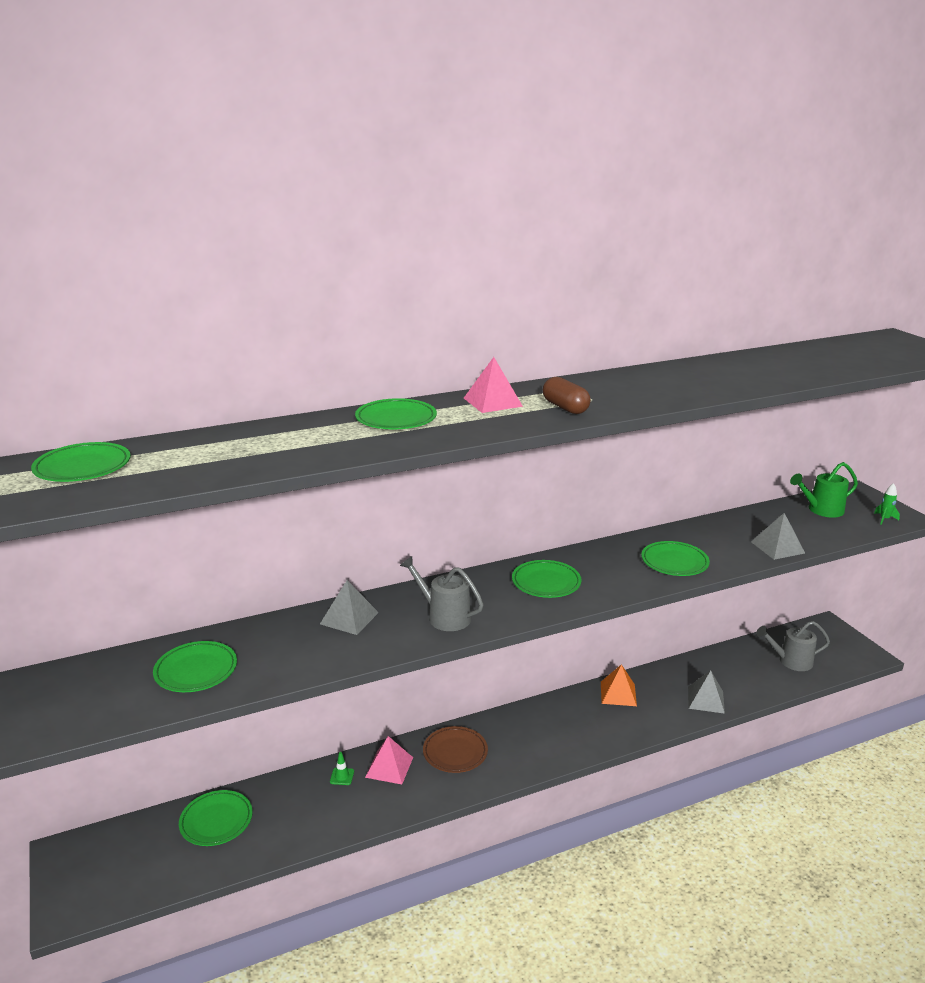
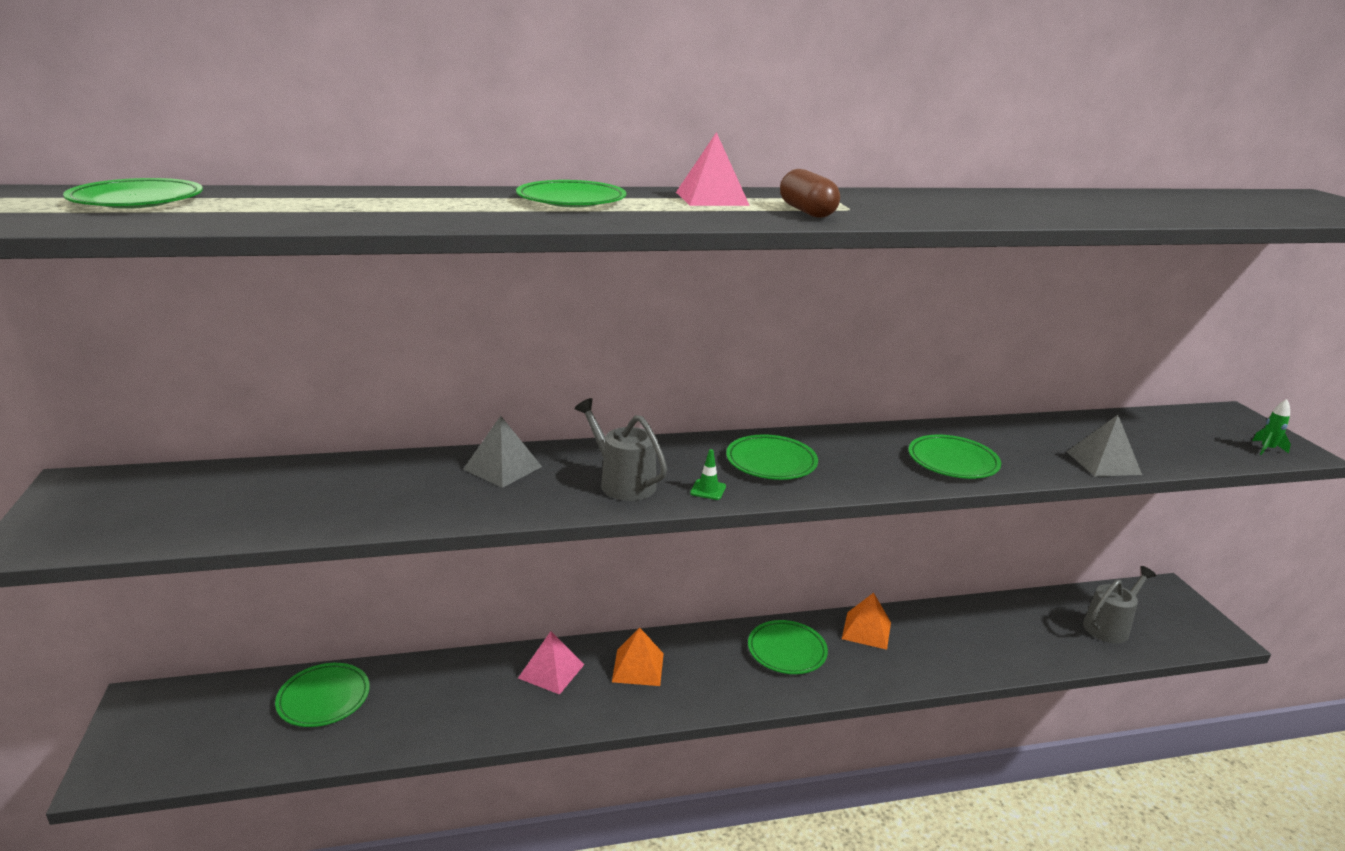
camera: 10 degrees right, 0 degrees up
(196, 670) = (286, 499): green plate -> green plate (787, 651)
(342, 776) = (490, 672): green traffic cone -> green traffic cone (708, 490)
(455, 752) = (638, 667): brown plate -> orange pyramid
(705, 699) = (981, 656): grey pyramid -> none
(791, 661) = (1109, 627): grey watering can -> grey watering can turned 135 degrees clockwise
(821, 510) = (1176, 428): green watering can -> none

